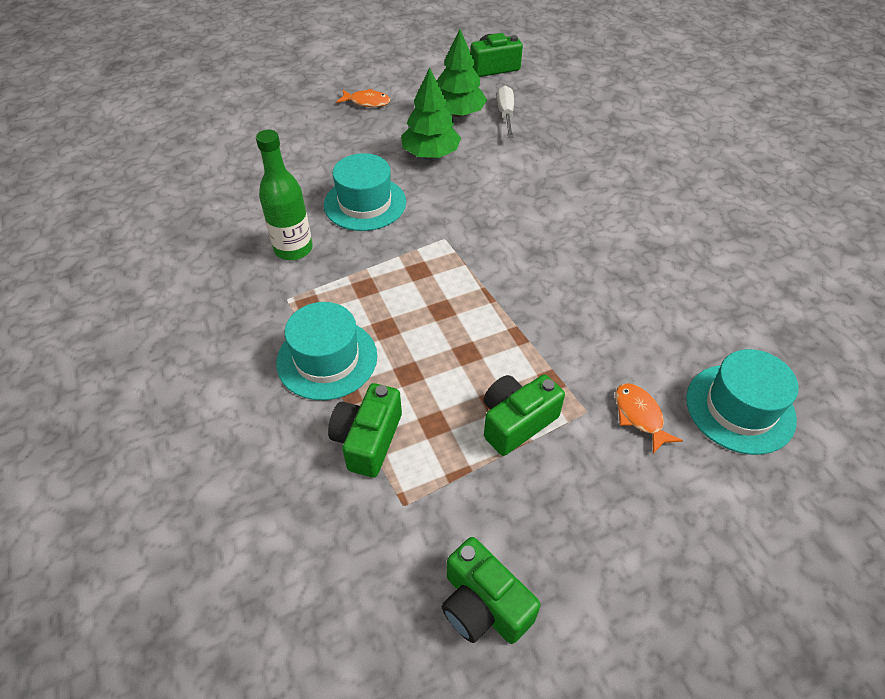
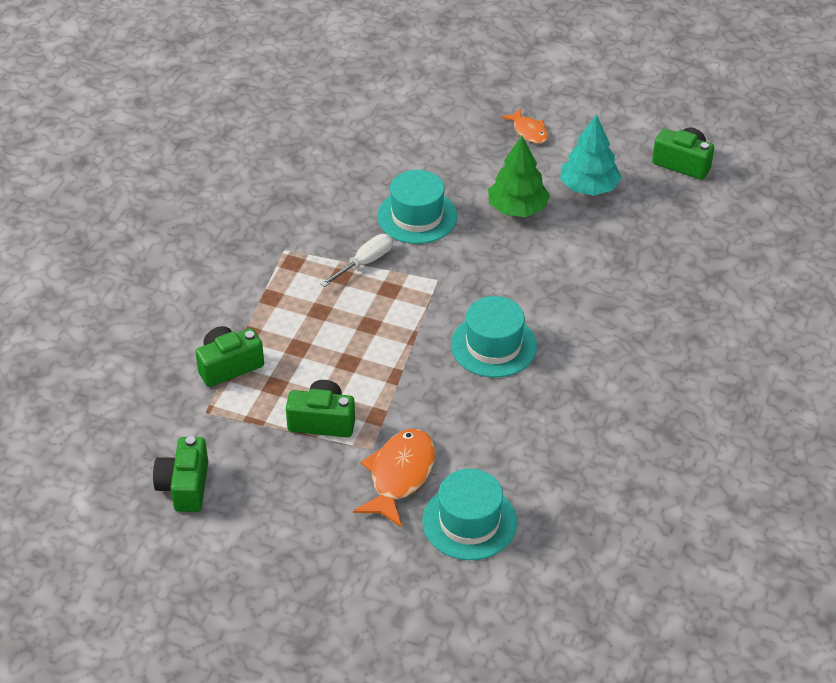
camera: 45 degrees right, 5 degrees down
(293, 249) = (328, 218): green bottle -> none
(327, 359) = (262, 304): turquoise hat -> turquoise hat (493, 345)
(458, 113) = (589, 187): green tree -> turquoise tree
(505, 115) = (627, 214): white screwdriver -> white screwdriver (365, 263)
(640, 416) = (399, 476): orange fish -> orange fish, size x1.72

